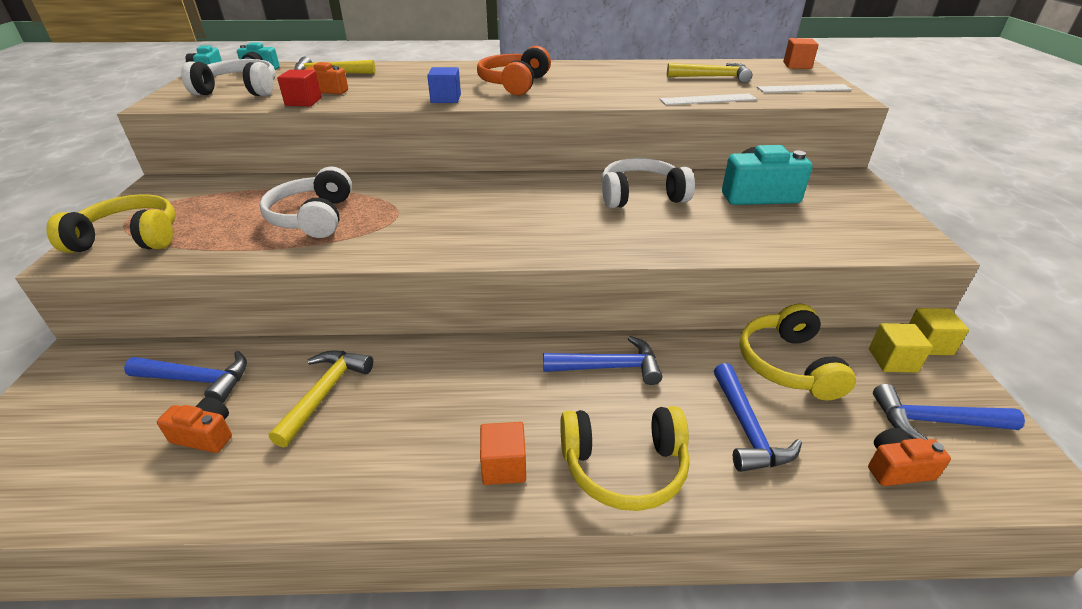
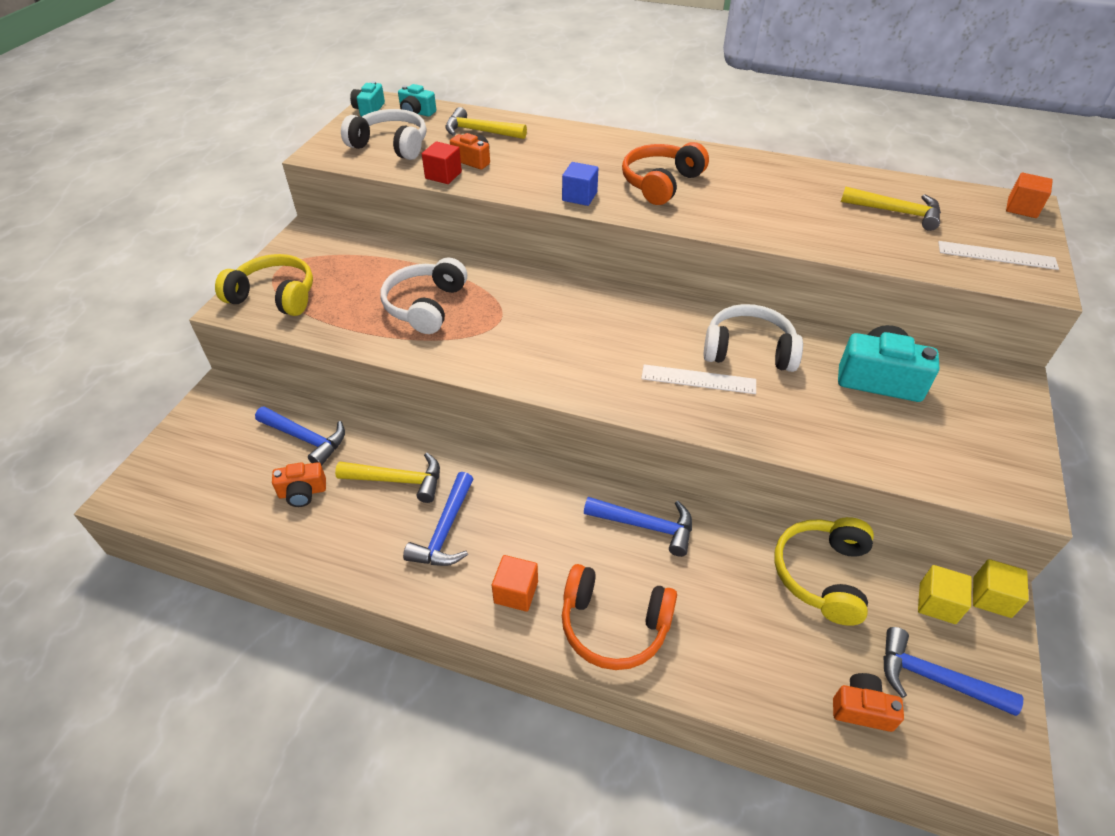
camera: 20 degrees right, 10 degrees up
(205, 435) = (302, 492): orange camera -> orange camera turned 135 degrees clockwise
(325, 393) = (398, 480): yellow hammer -> yellow hammer turned 60 degrees clockwise
(624, 467) = (614, 625): yellow headphones -> orange headphones
(708, 99) = (863, 253): white ruler -> white ruler (698, 379)
(747, 429) = (742, 626): blue hammer -> blue hammer (445, 531)

